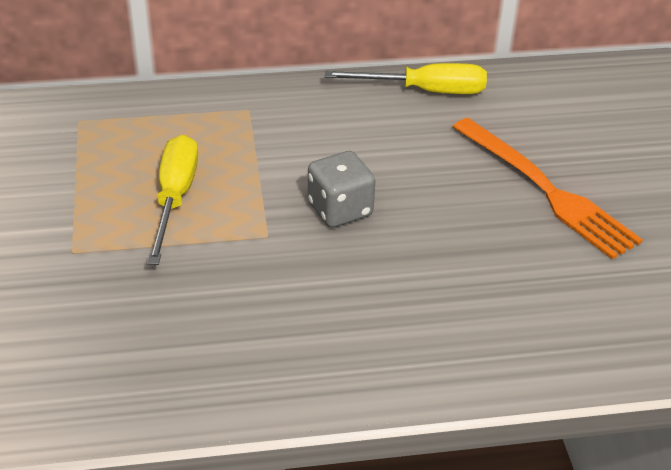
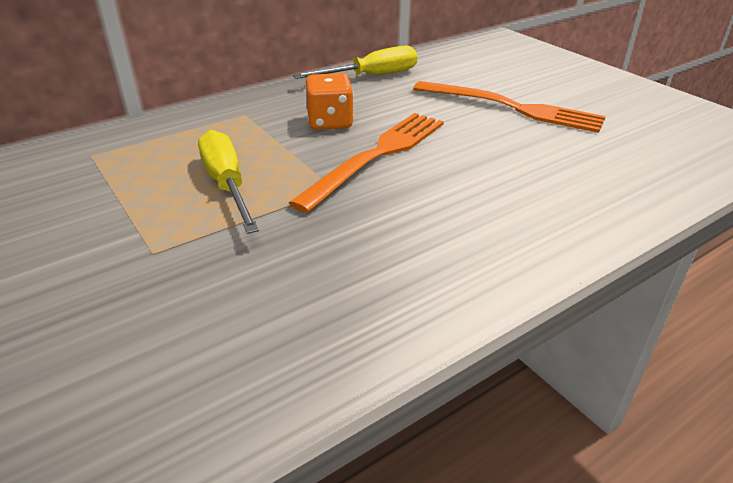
camera: 25 degrees left, 5 degrees down
(326, 148) = (330, 122): none -> orange dice
(340, 210) = (377, 156): grey dice -> orange fork

